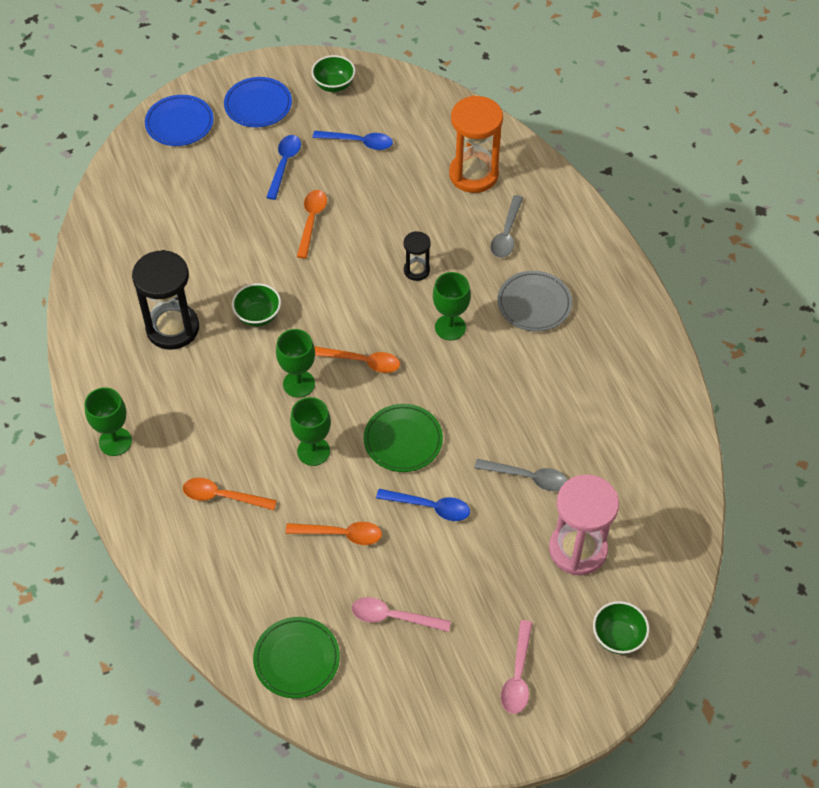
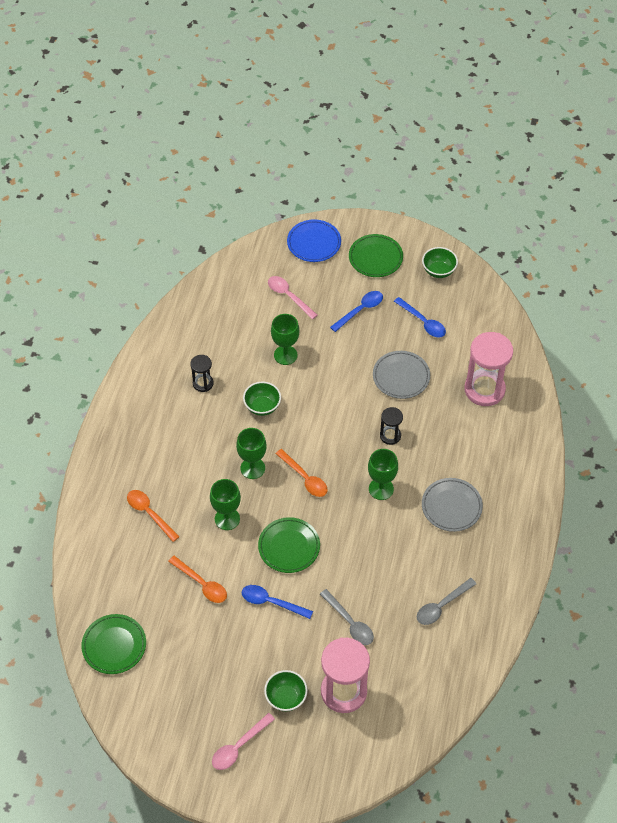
camera: 35 degrees right, 0 degrees up
(115, 441) = (113, 438): green goblet -> green goblet (285, 355)
(172, 328) = (203, 383): black hourglass -> black hourglass, size x0.51
(258, 105) = (375, 258): blue plate -> green plate
(311, 221) = (347, 360): orange spoon -> none
(380, 207) = (401, 376): none -> grey plate
(393, 617) = (192, 657): pink spoon -> pink spoon (288, 296)
(430, 507) = (271, 602): blue spoon -> blue spoon turned 150 degrees clockwise
(473, 174) = (484, 389): orange hourglass -> pink hourglass
(506, 234) = (472, 445): grey spoon -> grey spoon (441, 606)
(618, 637) = (322, 765): green bowl -> green bowl (286, 697)

